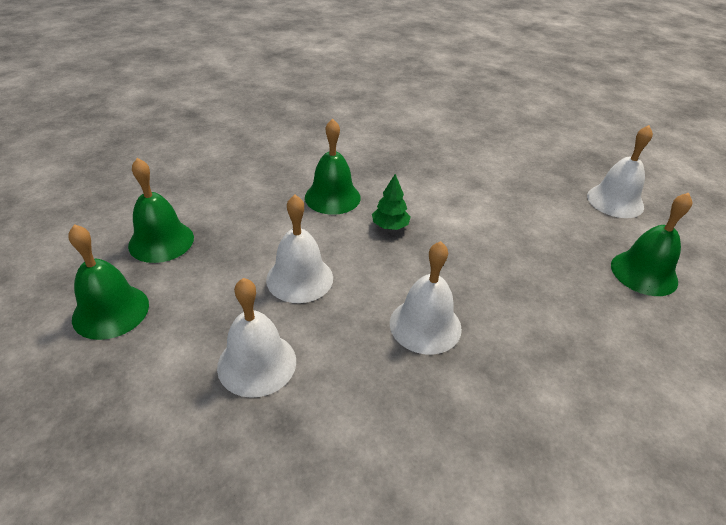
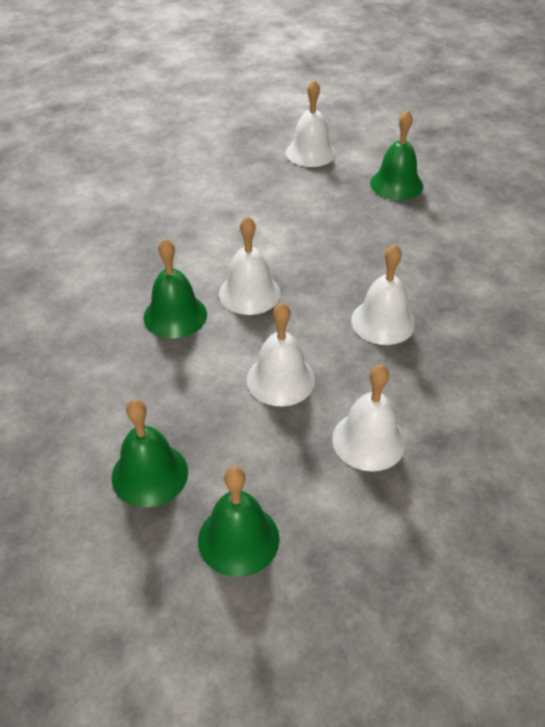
camera: 60 degrees left, 5 degrees up
(390, 226) = (249, 293): green tree -> white bell

